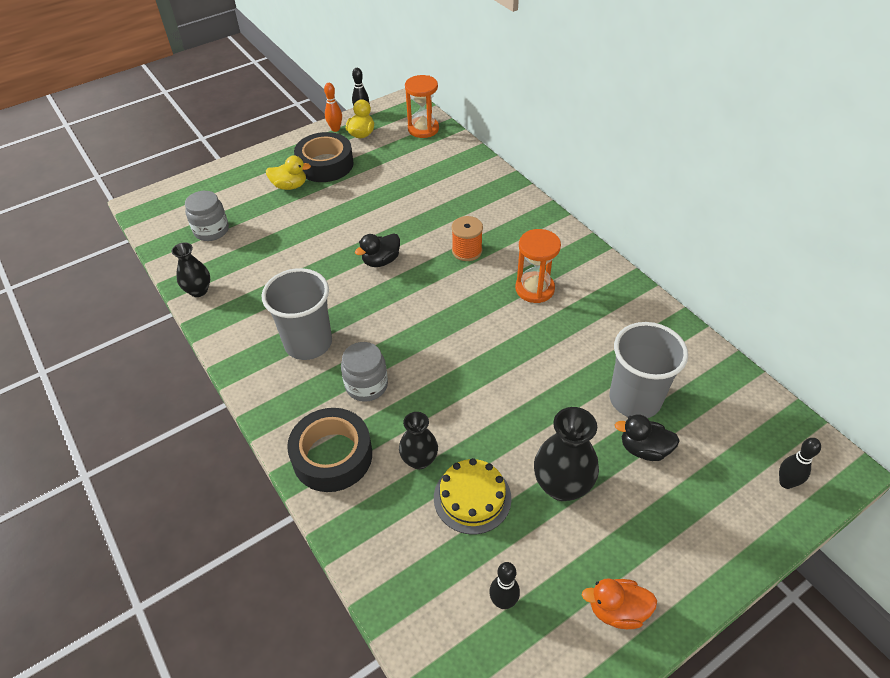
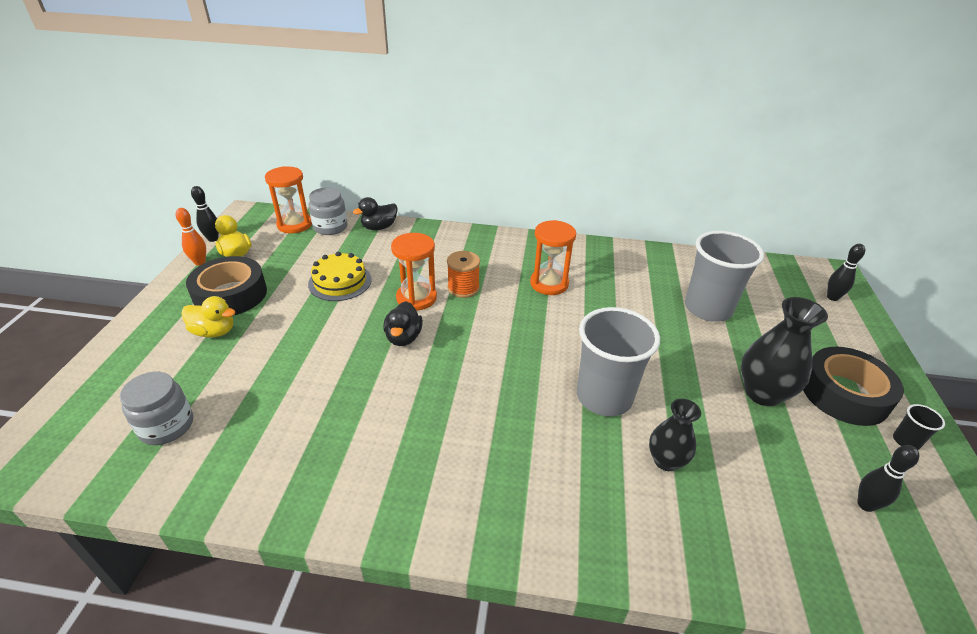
camera: 50 degrees left, 10 degrees down
(198, 290) = (235, 495): black vase -> none
(290, 186) = (214, 332): yellow duck -> yellow duck turned 60 degrees clockwise
(308, 343) = (437, 449): grey cup -> grey cup (604, 397)
(332, 456) = (605, 524): black tape -> black tape (844, 394)
(366, 385) = (541, 441): grey jar -> grey jar (330, 227)
(426, 238) = (416, 298): none -> orange hourglass
(472, 497) = (737, 453): yellow cake -> yellow cake (340, 282)
(617, 610) = (906, 441): orange duck -> black cup
(644, 449) = (758, 333): black duck -> black duck (379, 227)

